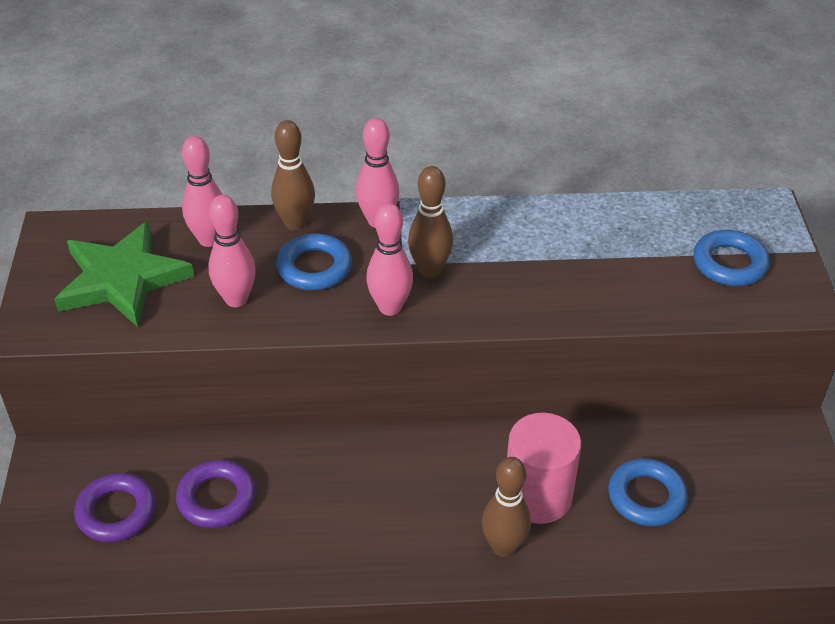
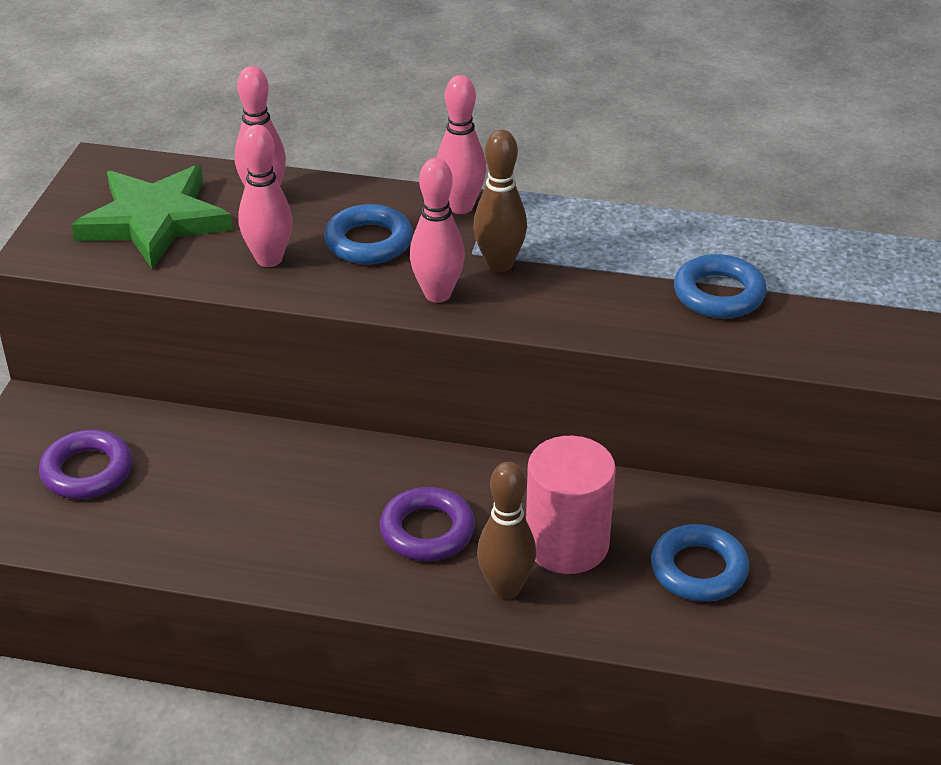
camera: 15 degrees right, 5 degrees down
(216, 498) = (200, 478): purple ring -> purple ring (427, 531)
(295, 223) = (366, 195): brown bowling pin -> none
(729, 263) = (865, 313): blue ring -> blue ring (719, 294)

